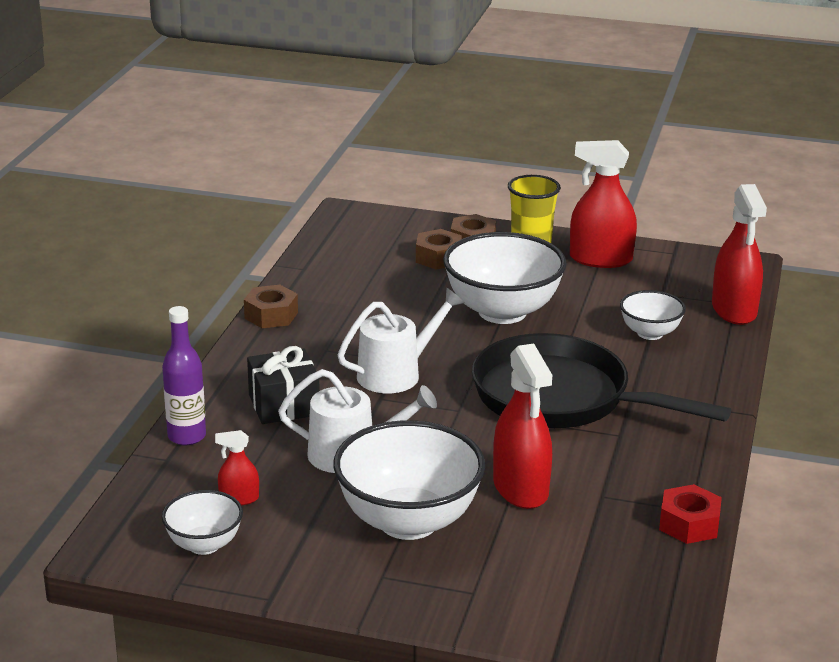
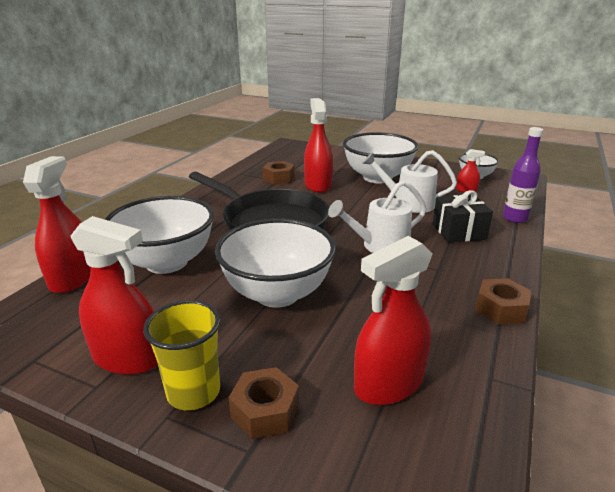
camera: 170 degrees left, 0 degrees up
(384, 260) = (389, 383): none -> red spray bottle
(438, 258) = (319, 381): brown nut -> brown nut (278, 178)
(650, 333) = (167, 262): white bowl -> white bowl, size x1.91
(689, 524) = (245, 170): red nut -> none

